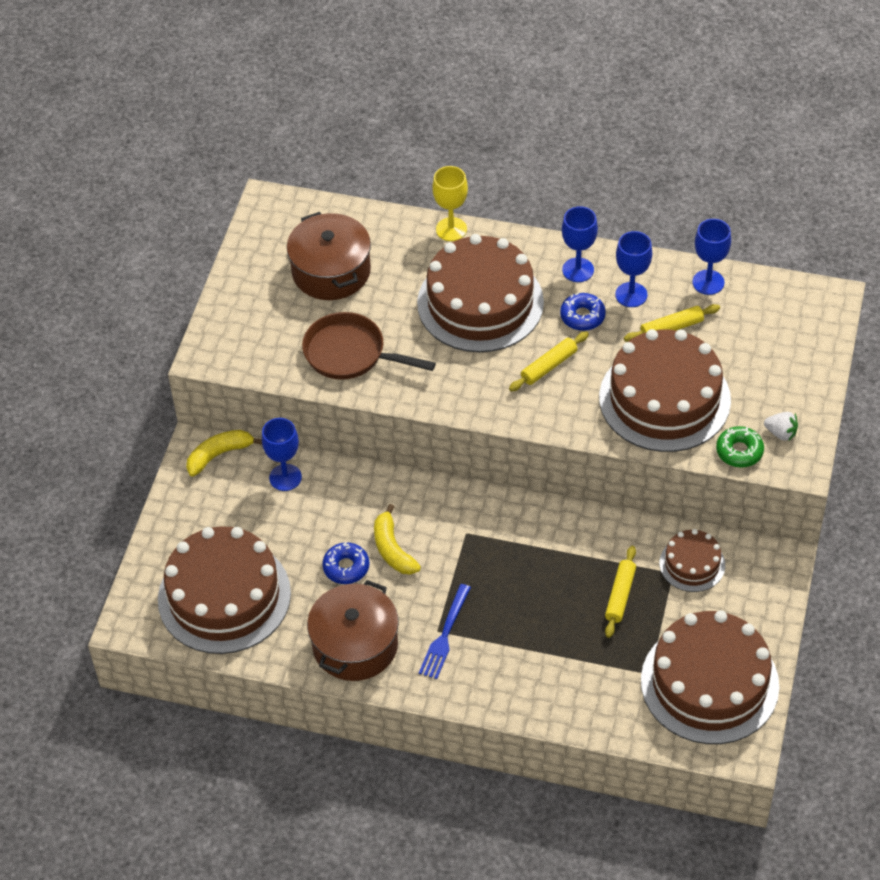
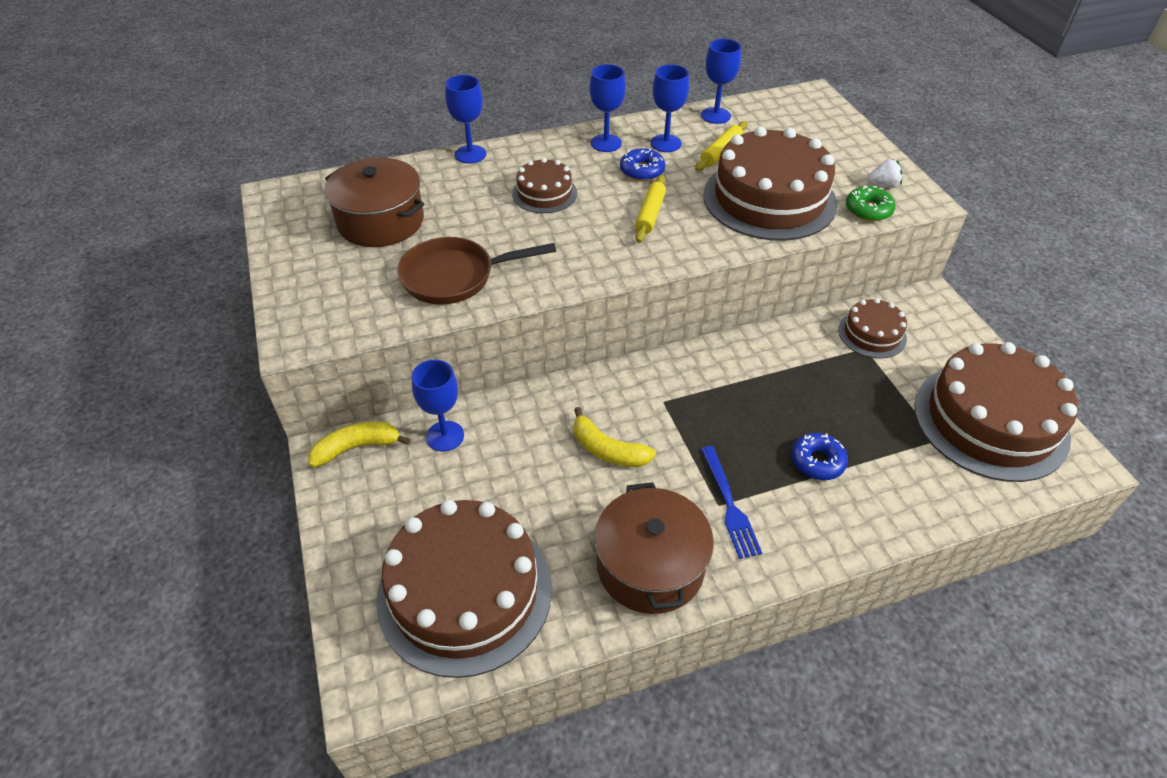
camera: 35 degrees left, 5 degrees down
(219, 455) = (357, 448): yellow banana -> yellow banana turned 45 degrees clockwise
(346, 567) = (575, 491): blue donut -> blue donut (817, 461)
(451, 229) = (470, 154): yellow goblet -> blue goblet
(480, 303) = (544, 193): brown cake -> brown cake, size x0.50
(620, 595) = (844, 387): yellow rolling pin -> none

